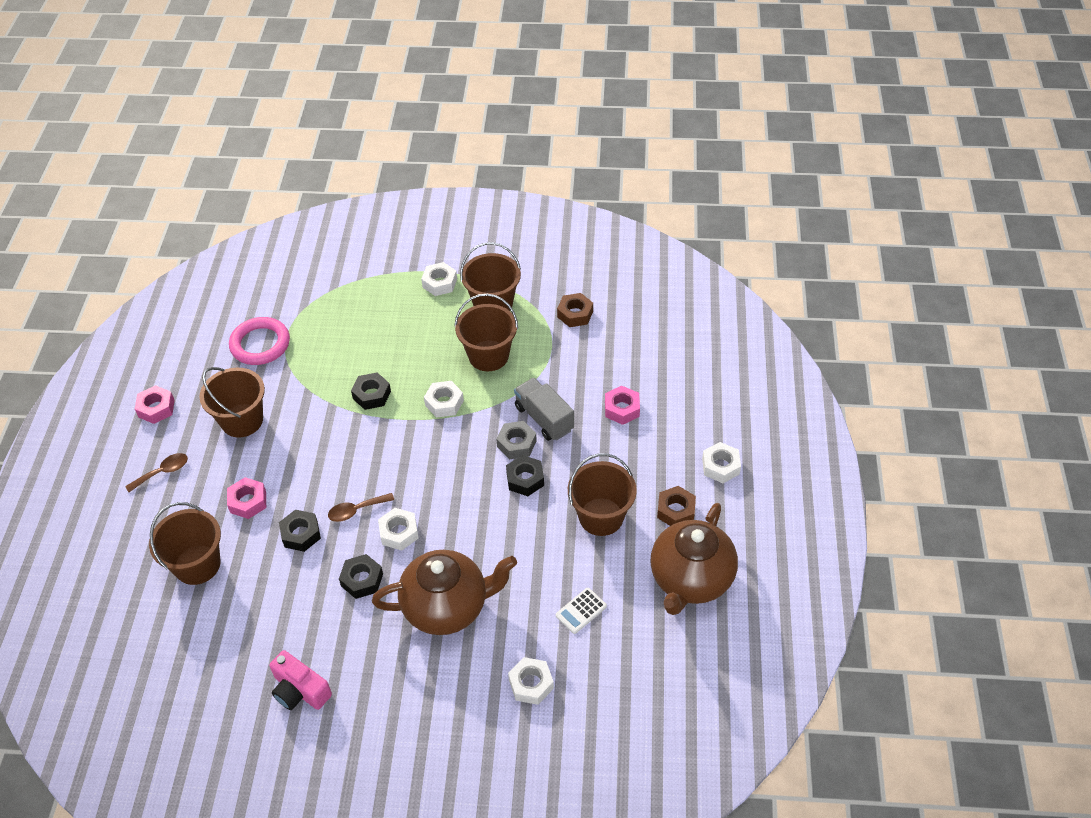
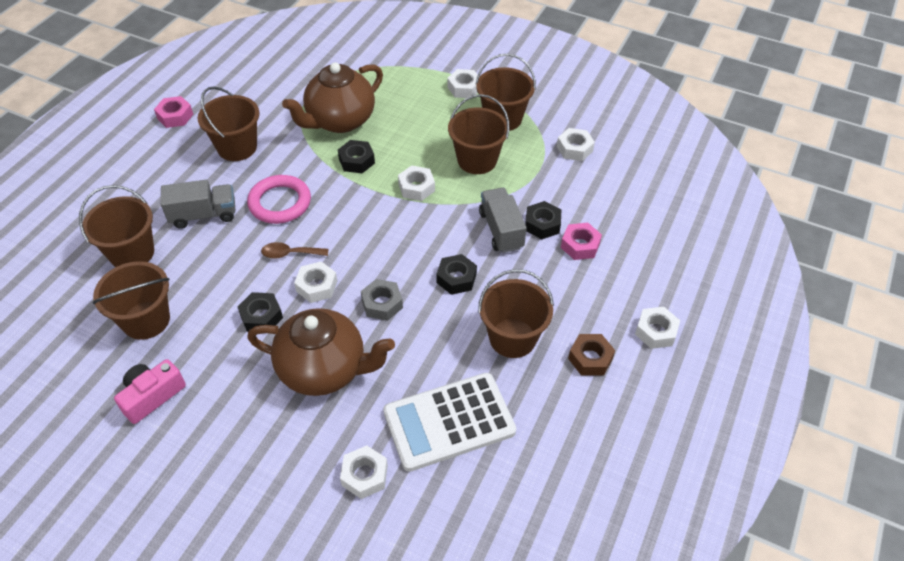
camera: 20 degrees right, 0 degrees up
(162, 472) = (150, 168): brown spoon -> none
(248, 502) = (203, 215): pink nut -> grey truck
(251, 624) = (146, 320): none -> brown bucket
(260, 344) = (286, 92): pink ring -> pink ring (280, 203)
(300, 690) = (152, 396): pink camera -> pink camera turned 75 degrees clockwise
(301, 534) = (231, 257): black nut -> black nut (542, 224)
(516, 444) = (464, 244): grey nut -> grey nut (382, 304)
(575, 314) = (574, 149): brown nut -> white nut
(581, 611) = (449, 422): white calculator -> white calculator, size x2.39
(690, 579) = (574, 432): brown teapot -> brown teapot (339, 121)

